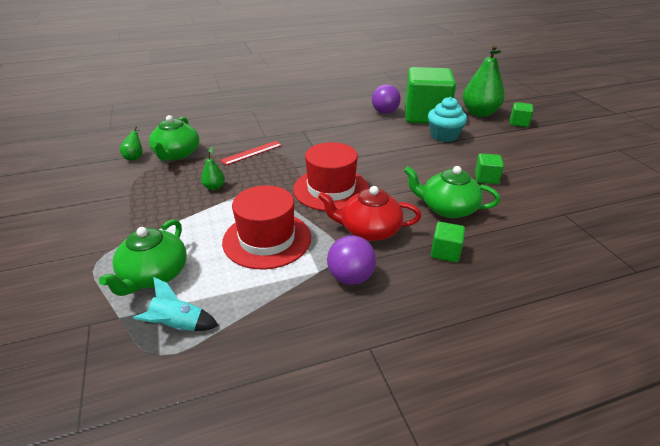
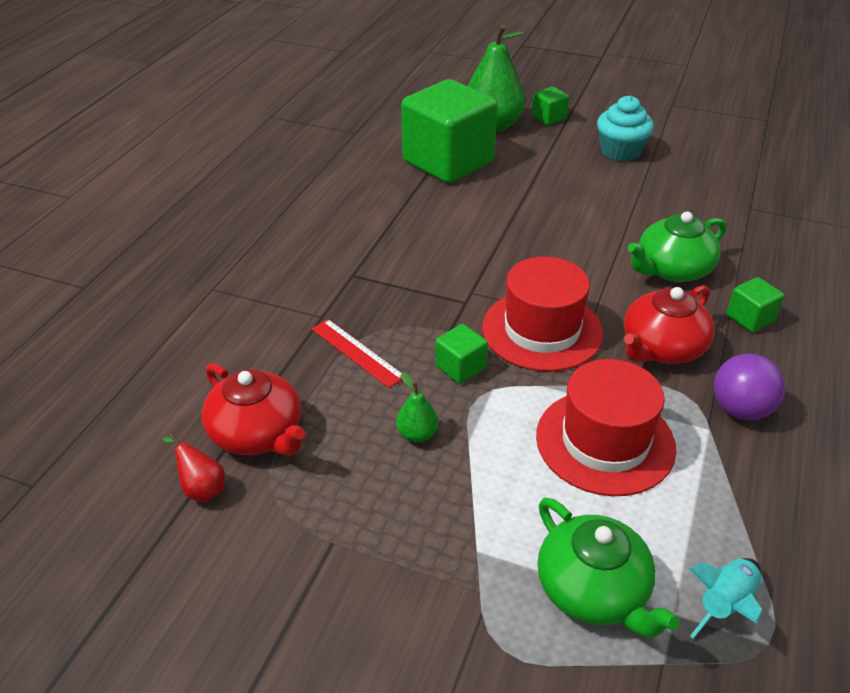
camera: 50 degrees left, 5 degrees up
(135, 157) = (201, 488): green pear -> red pear
(176, 154) = (258, 433): green teapot -> red teapot
(252, 153) = (357, 352): red ruler -> red ruler turned 45 degrees counterclockwise
(385, 112) = (395, 183): purple ball -> none
(444, 136) = (515, 179): turquoise cupcake -> turquoise cupcake (620, 151)
(486, 178) = (639, 209): green cube -> green cube (460, 367)

